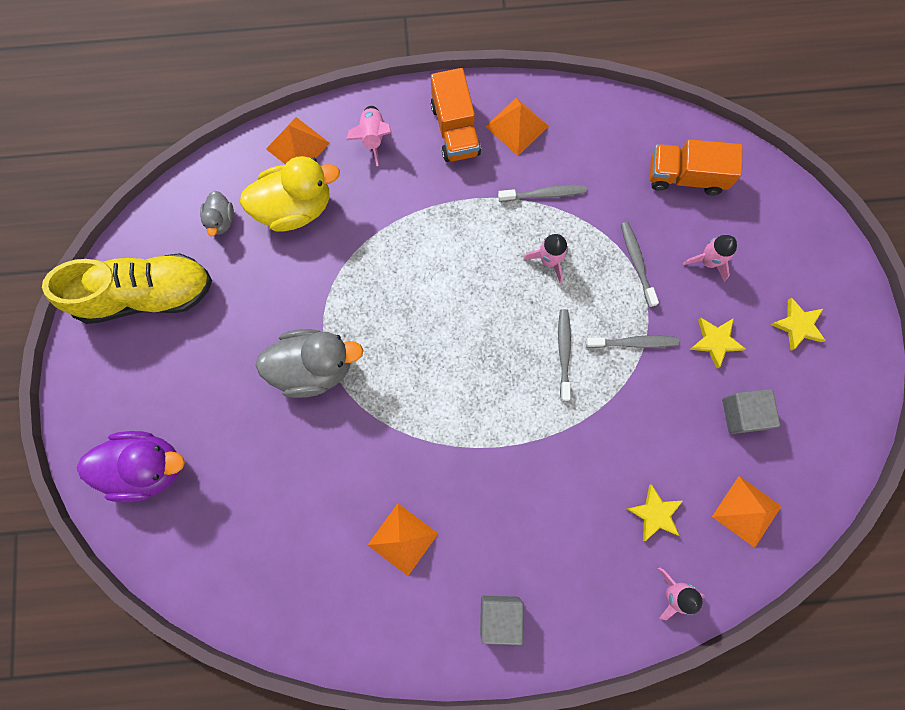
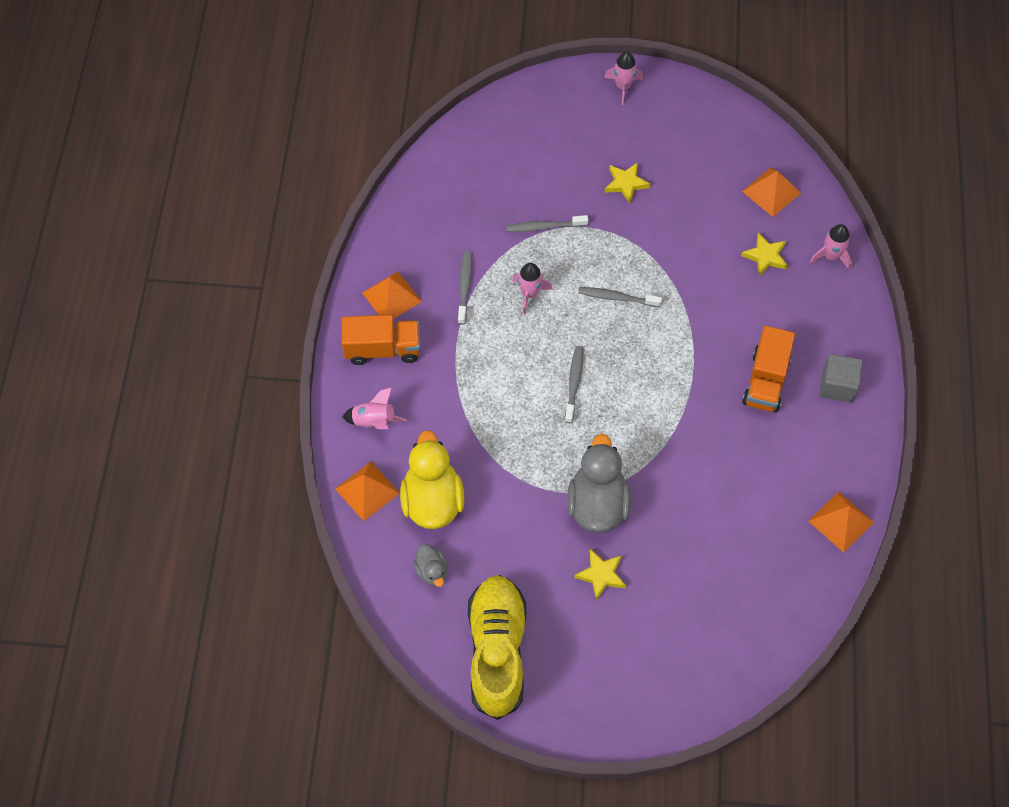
camera: 80 degrees left, 15 degrees down
(147, 467) = (671, 665): purple duck -> none
(221, 220) = (431, 571): grey duck -> grey duck turned 60 degrees clockwise
(403, 539) = (765, 451): orange pyramid -> orange pyramid (841, 521)
(634, 343) = (617, 243): grey toothbrush -> grey toothbrush (574, 383)
(685, 176) = (472, 174): orange truck -> orange truck (766, 381)
(708, 261) = (553, 174): pink rocket -> pink rocket (623, 86)
(742, 414) = (691, 177): grey cube -> none
(797, 325) = (622, 123): yellow star -> yellow star (601, 575)

